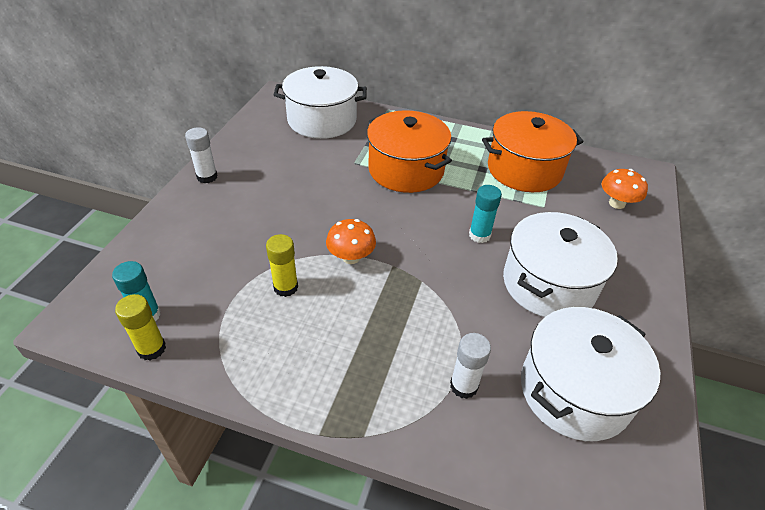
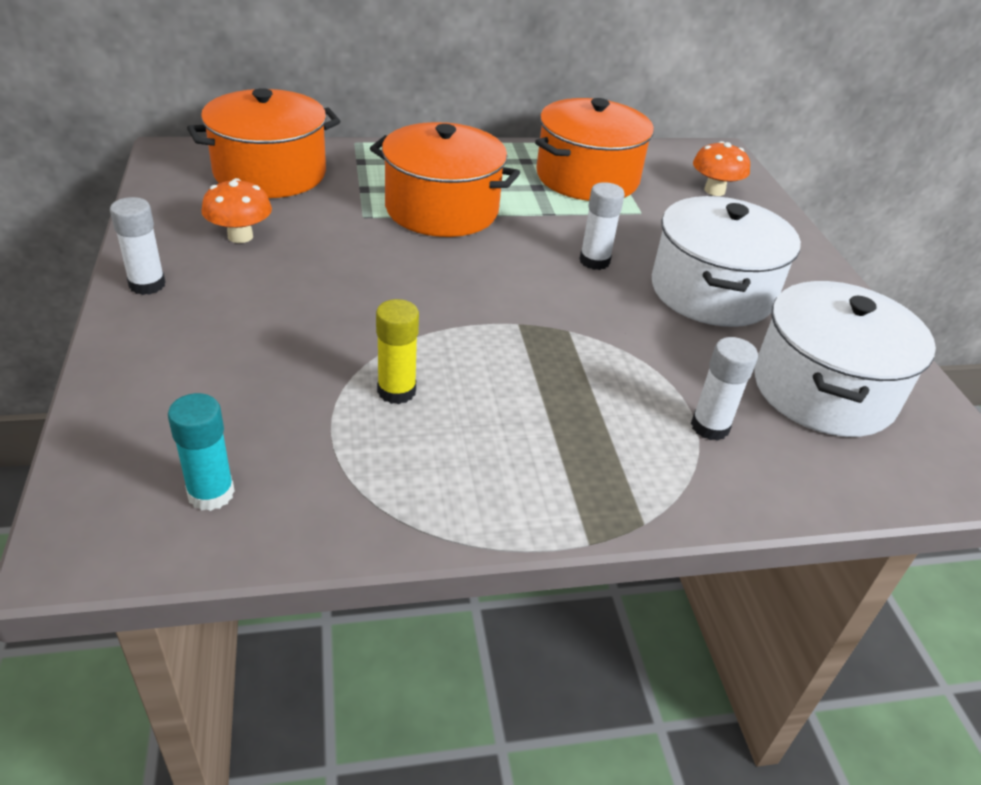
camera: 30 degrees left, 5 degrees down
(151, 349) = (259, 533): yellow glue stick -> none
(322, 120) = (270, 173): white pot -> orange pot
(351, 257) = (456, 329): orange mushroom -> orange mushroom (240, 236)
(479, 235) = (594, 261): turquoise glue stick -> white glue stick

